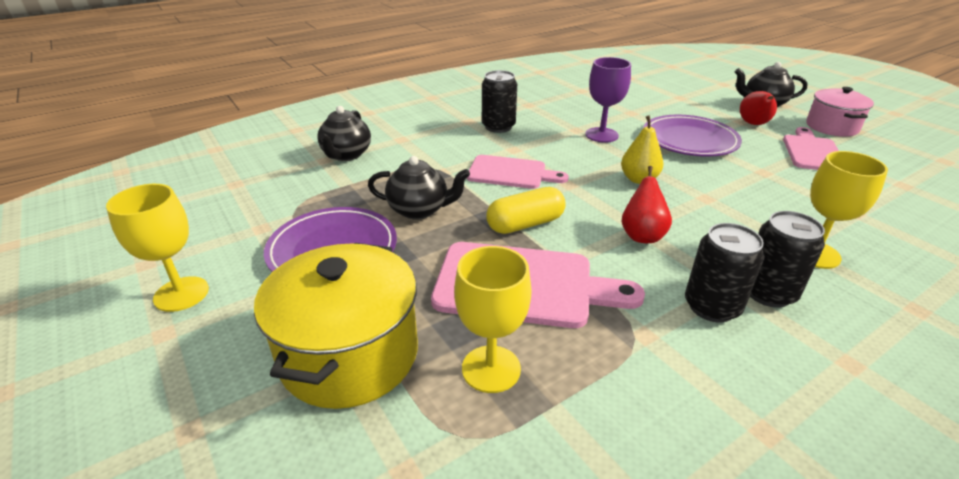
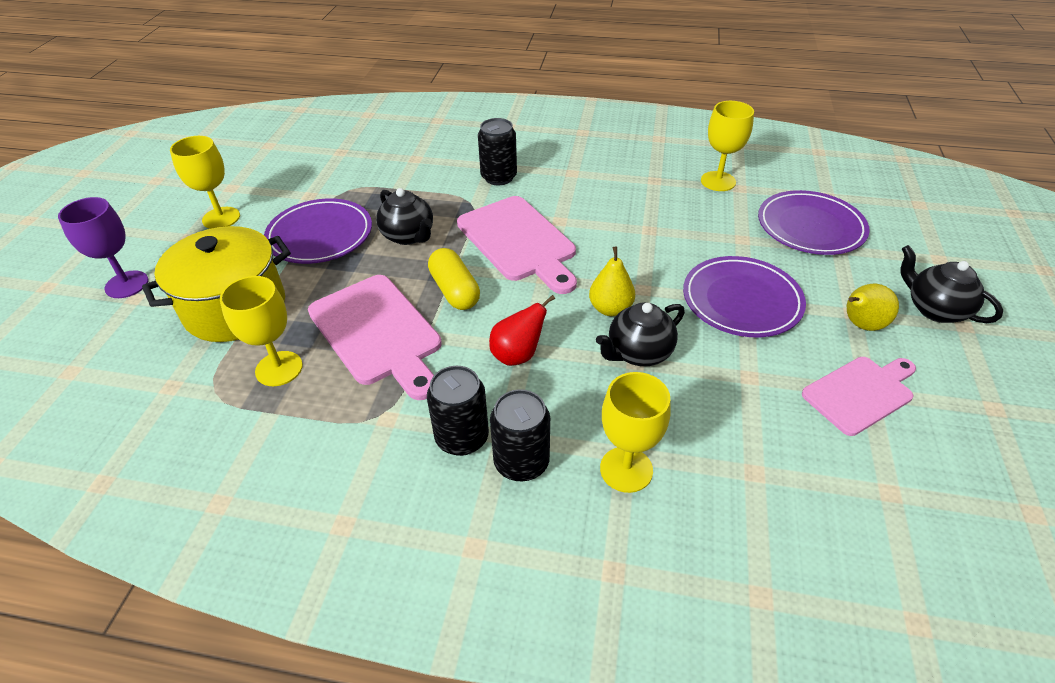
camera: 45 degrees right, 10 degrees up
(346, 155) = (434, 161): black teapot -> black teapot (638, 353)
(498, 127) = (586, 191): black can -> black can (499, 177)
(511, 173) = (519, 241): pink cutting board -> pink cutting board, size x1.54
(525, 224) = (455, 291): yellow capsule -> yellow capsule turned 45 degrees clockwise
(564, 92) = (718, 181): none -> yellow goblet
(601, 135) = (662, 247): purple goblet -> purple goblet (127, 284)
(650, 94) = (810, 227): none -> purple plate
(753, 124) = (860, 325): red pear -> yellow pear
(831, 127) = (964, 384): pink pot -> none

